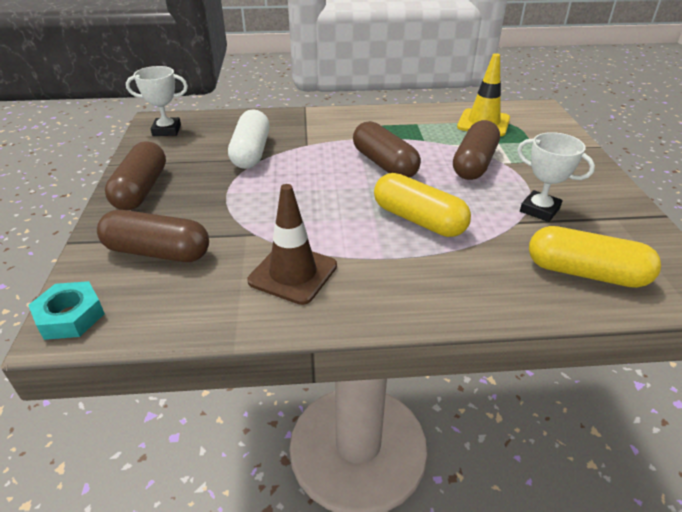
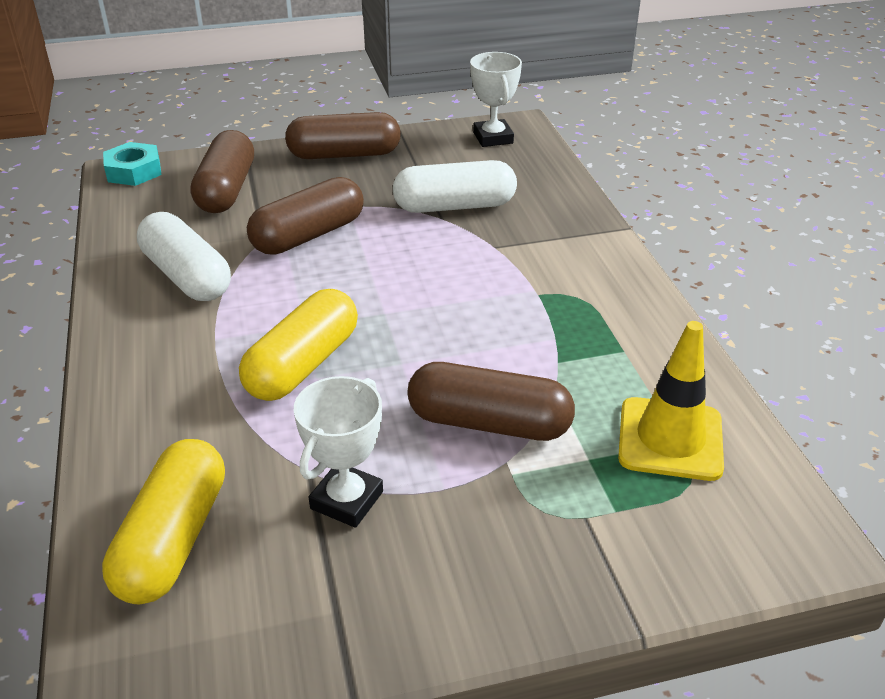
camera: 80 degrees right, 0 degrees up
(293, 273) = (187, 276): brown traffic cone -> white capsule
(384, 164) = (456, 323): brown capsule -> brown capsule (308, 235)

